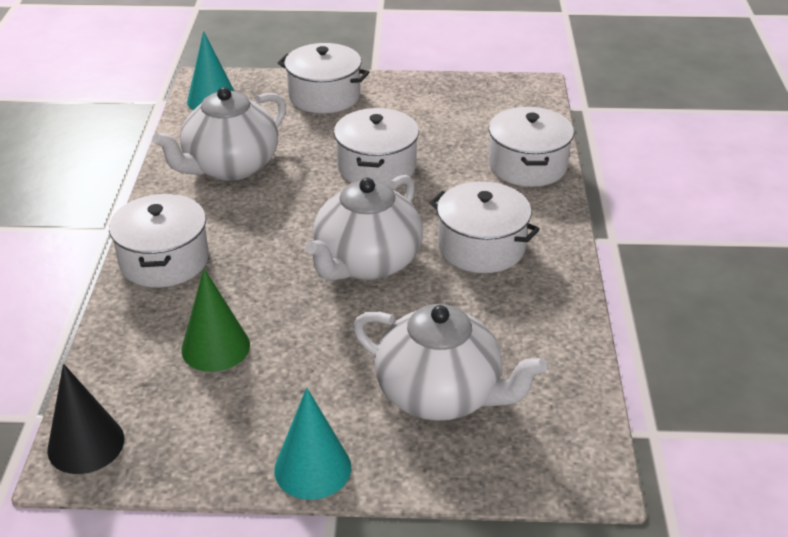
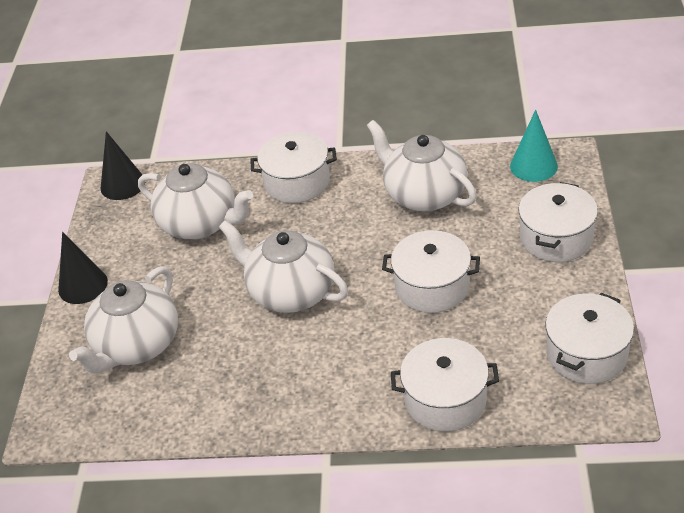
camera: 95 degrees right, 5 degrees up
(215, 347) = (200, 224): green cone -> white teapot
(312, 468) = (83, 285): turquoise cone -> black cone
(481, 247) = (310, 365): white pot -> white pot (587, 354)

